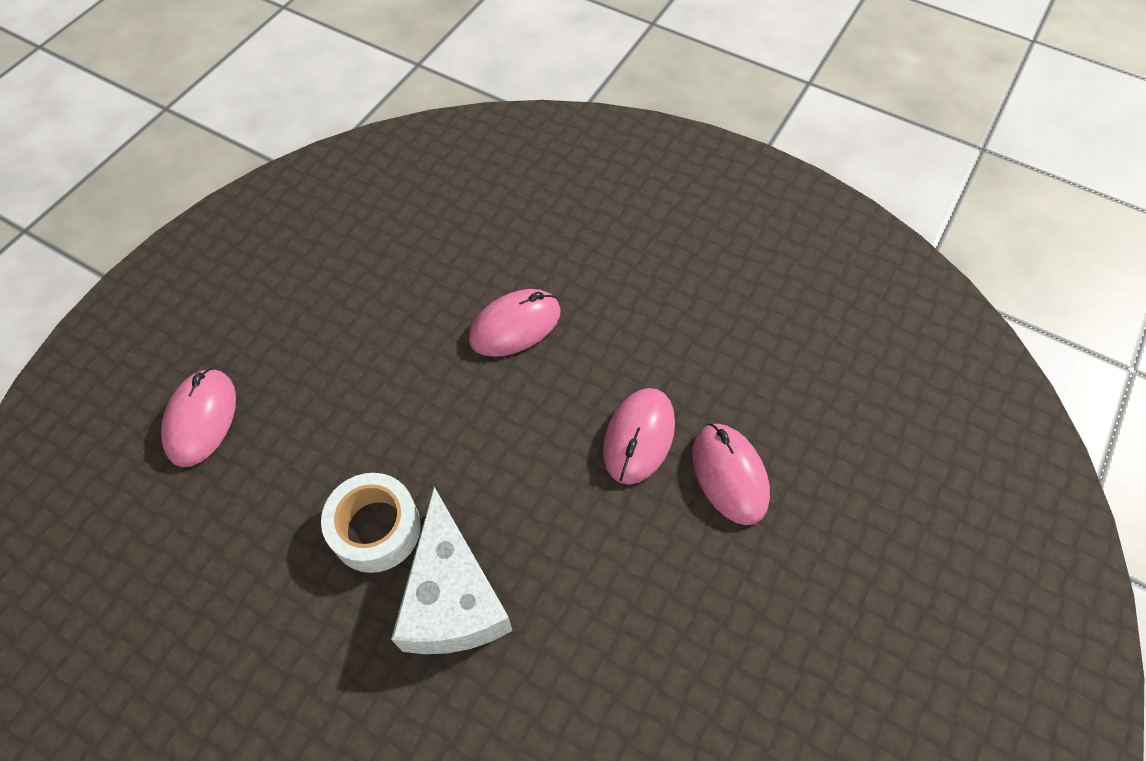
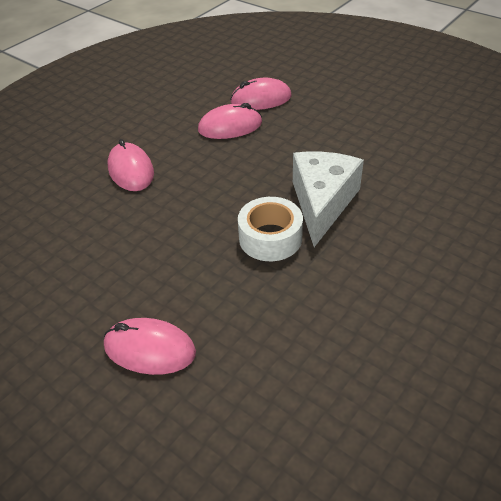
camera: 80 degrees left, 15 degrees down
(452, 597) = (322, 203): white cheese -> white cheese turned 75 degrees counterclockwise
(639, 437) = (230, 126): pink mouse -> pink mouse turned 45 degrees counterclockwise

